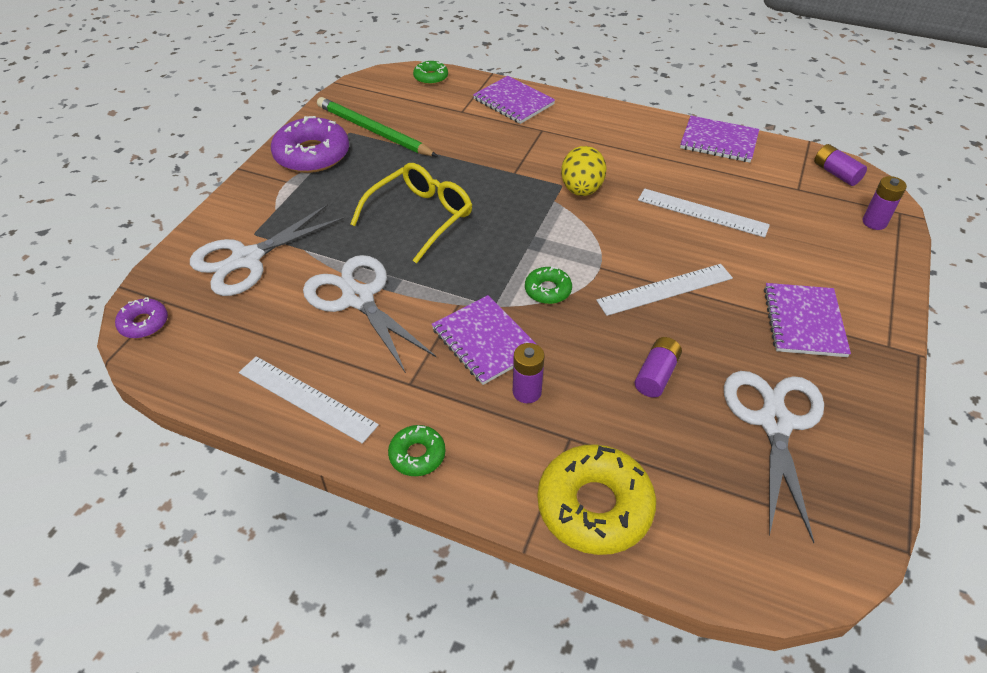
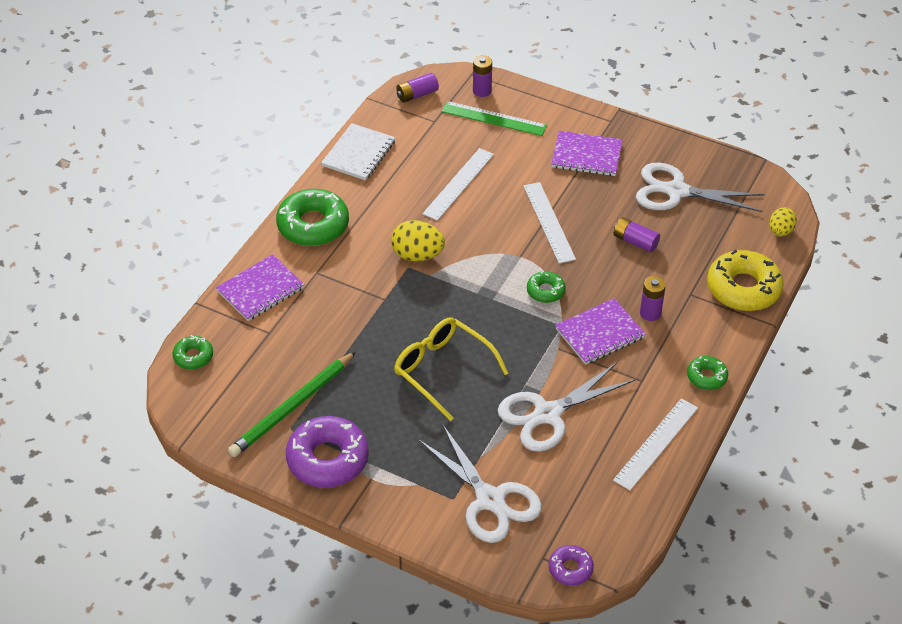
camera: 85 degrees left, 0 degrees up
(605, 122) = (313, 225): none -> green donut
(718, 141) = (359, 154): purple notebook -> white notebook
(736, 566) = (780, 231): none -> yellow egg
(829, 234) = (494, 118): none -> green ruler

